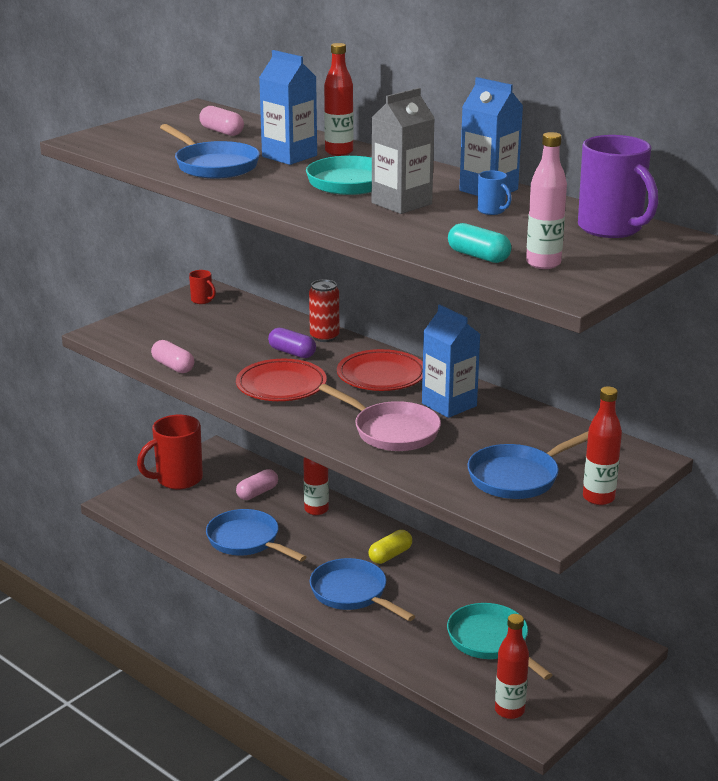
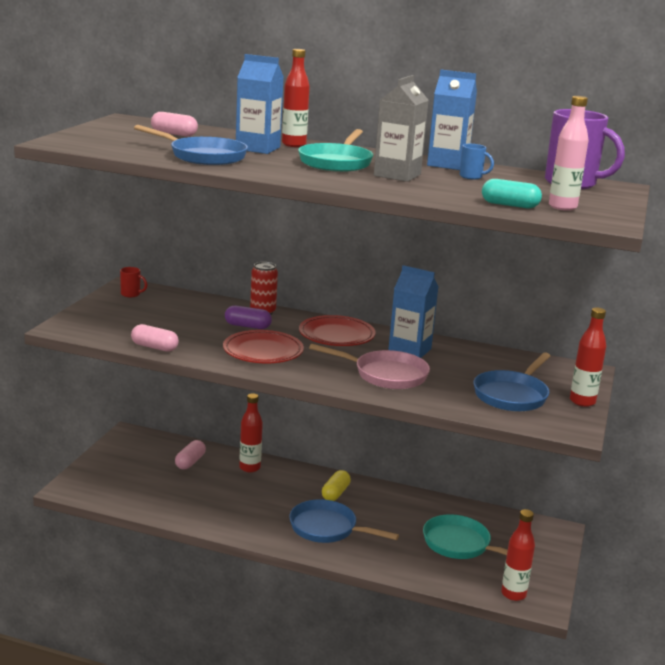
camera: 25 degrees left, 5 degrees down
(177, 479) = (111, 462): red mug -> none
(246, 541) = (209, 502): blue pan -> none

